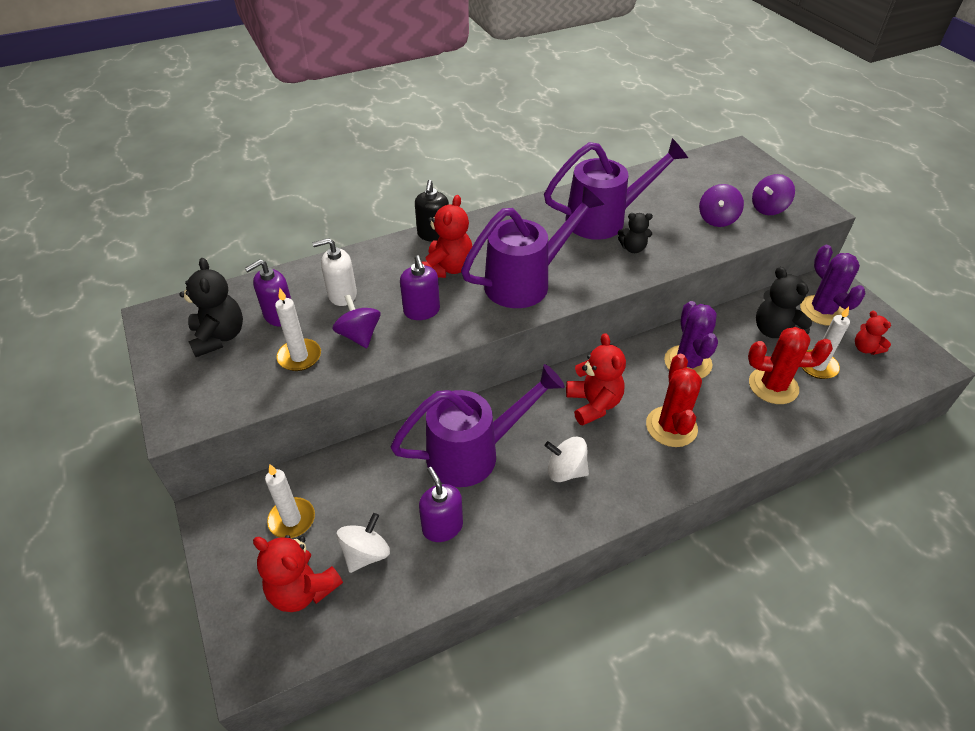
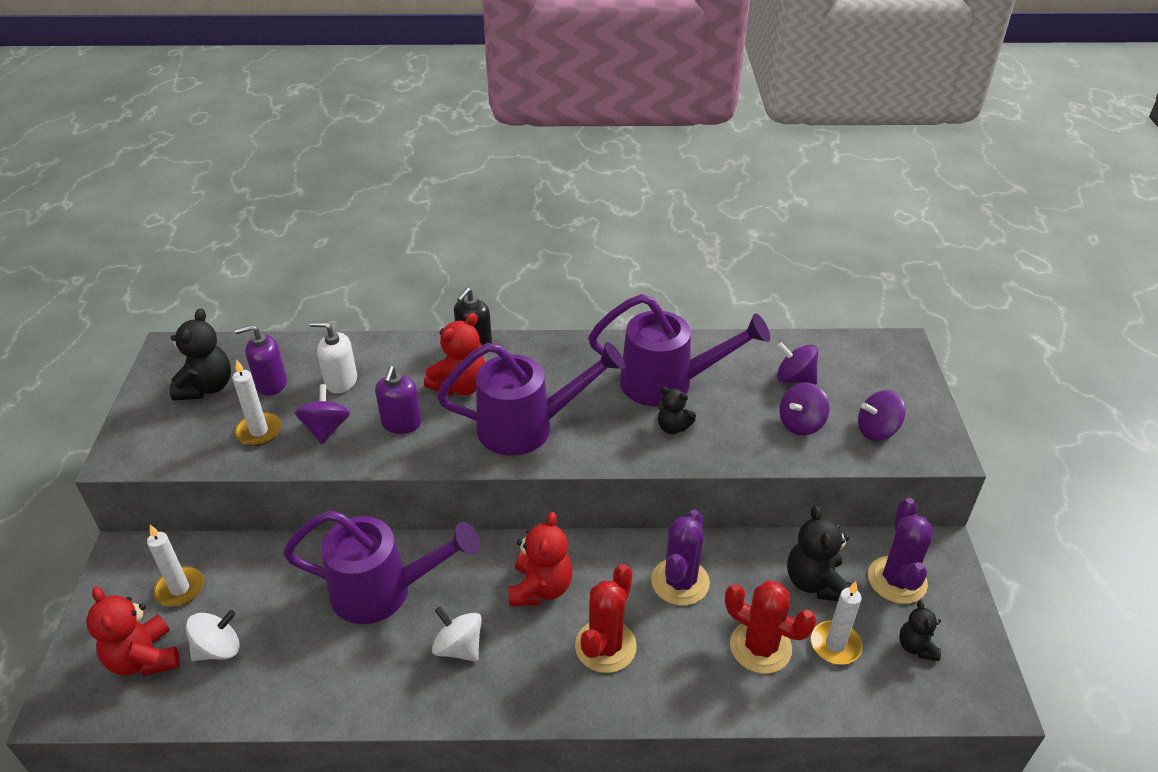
camera: 25 degrees right, 5 degrees down
(442, 527) = (302, 653): purple soap dispenser -> none
(688, 191) = (794, 378): none -> purple spinning top
(865, 348) = (916, 646): red teddy bear -> black teddy bear

